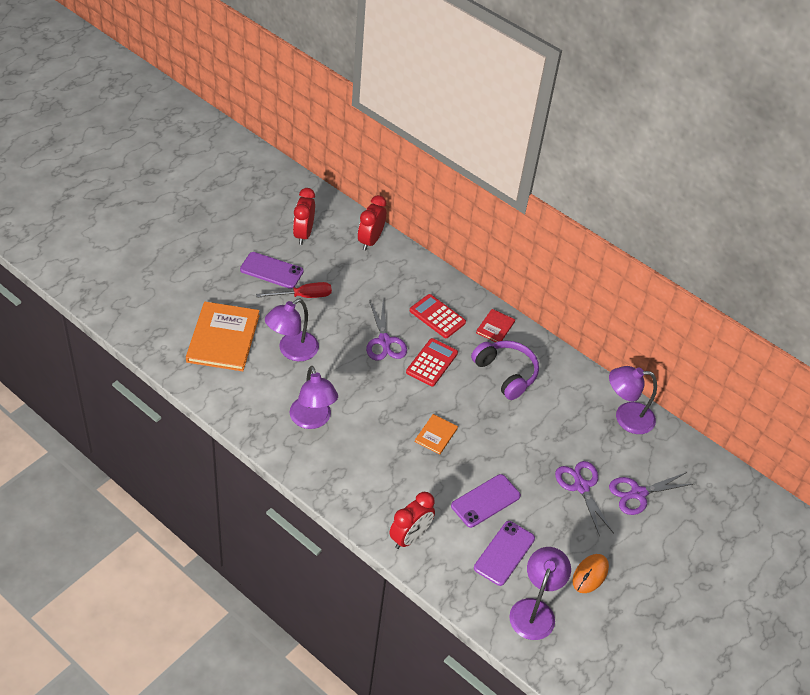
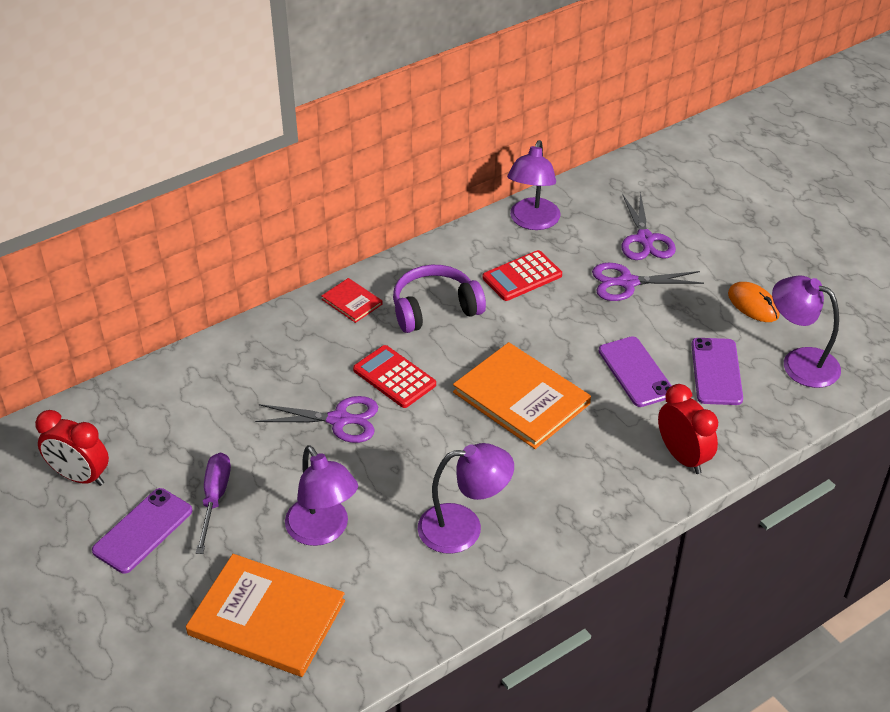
camera: 70 degrees left, 5 degrees down
(303, 296) = (215, 499): red screwdriver -> purple screwdriver
(370, 241) = (132, 398): red clock -> none
(436, 435) = (521, 398): orange book -> orange book, size x2.08
(437, 316) = (312, 355): red calculator -> red calculator (522, 276)
(504, 553) = (716, 371): purple phone -> purple phone turned 45 degrees clockwise

